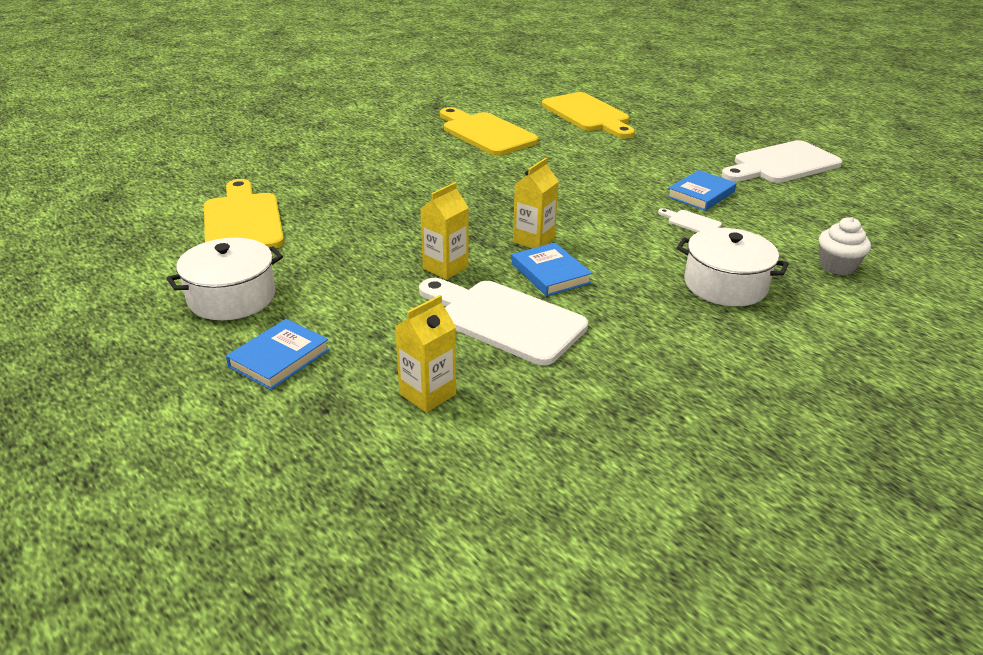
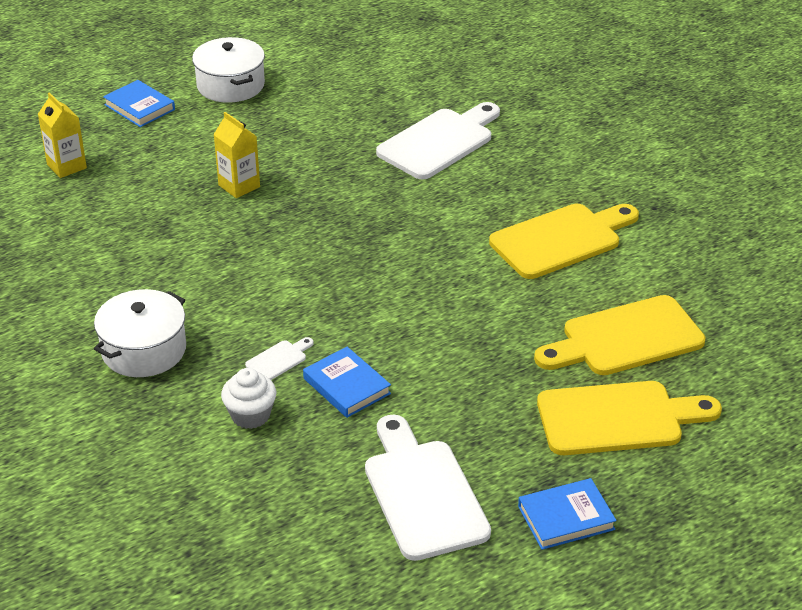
camera: 100 degrees right, 5 degrees up
(243, 221) = (360, 84): yellow cutting board -> yellow cutting board (618, 418)
(504, 319) = (143, 209): white cutting board -> white cutting board (439, 142)
(533, 240) = (273, 242): yellow carton -> none
(550, 273) = (207, 243): blue book -> blue book (566, 518)
(837, 266) = (146, 446): white cupcake -> white cupcake (250, 415)

